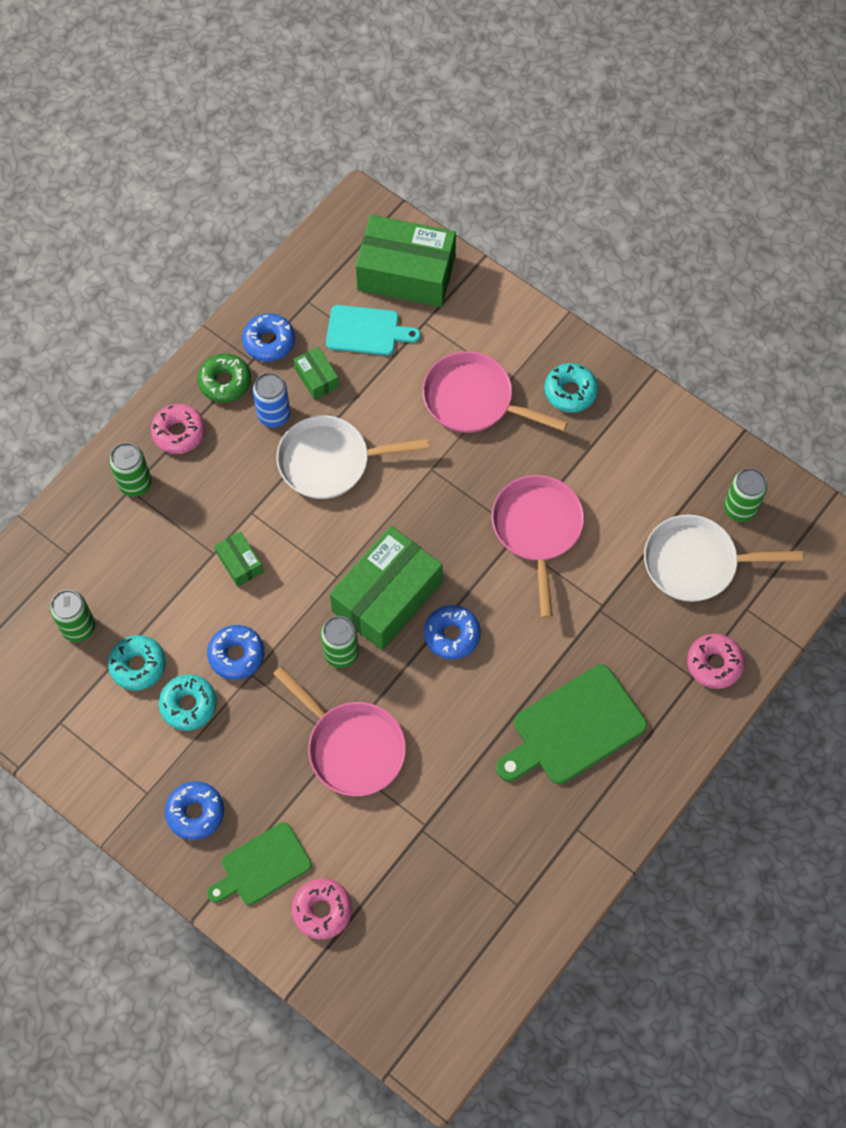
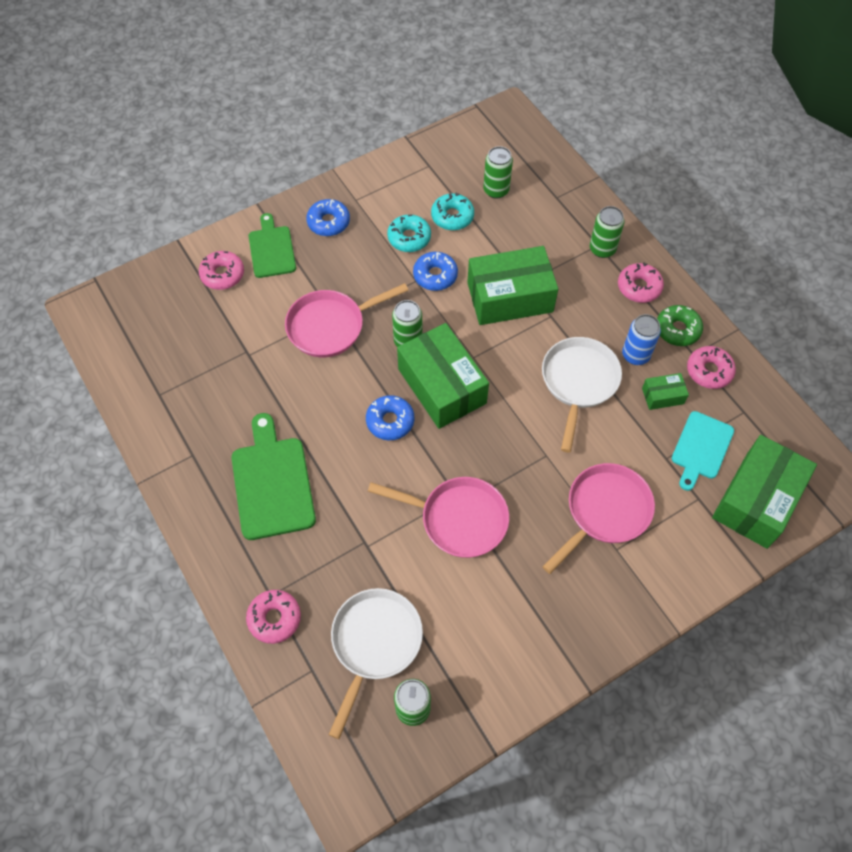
camera: 110 degrees right, 5 degrees down
(240, 563) = (510, 297): green box -> green box, size x2.20
(269, 342) = (709, 371): blue donut -> pink donut
(570, 391) = (588, 599): turquoise donut -> none

